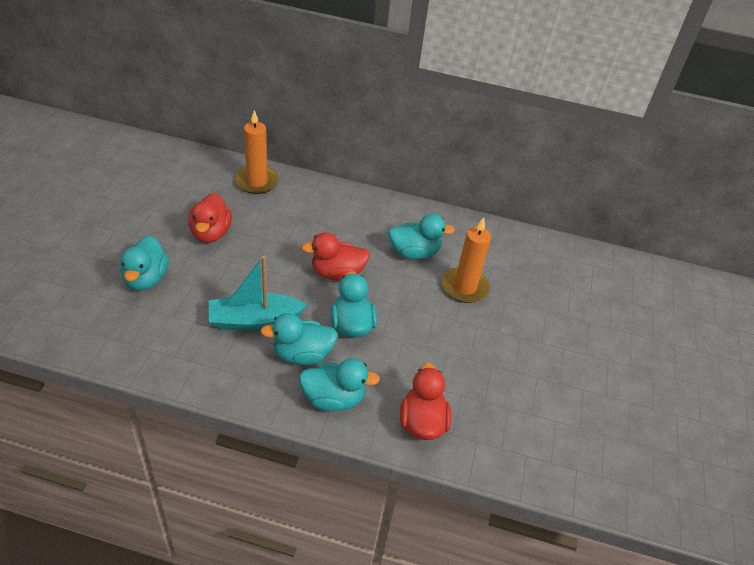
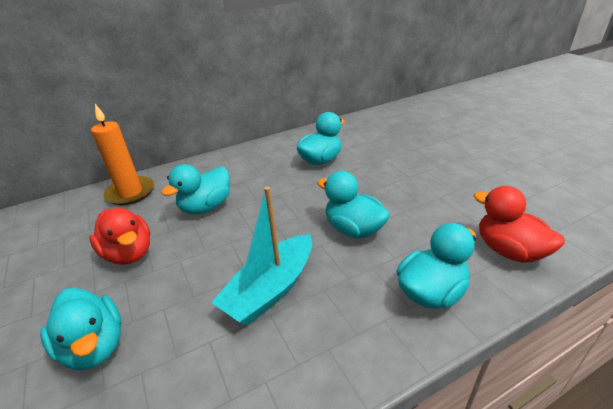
camera: 35 degrees left, 10 degrees down
(302, 354) = (352, 281): turquoise duck -> turquoise duck (206, 207)
(337, 273) = (287, 206): red duck -> none
(465, 287) = (382, 157): orange candle -> none

